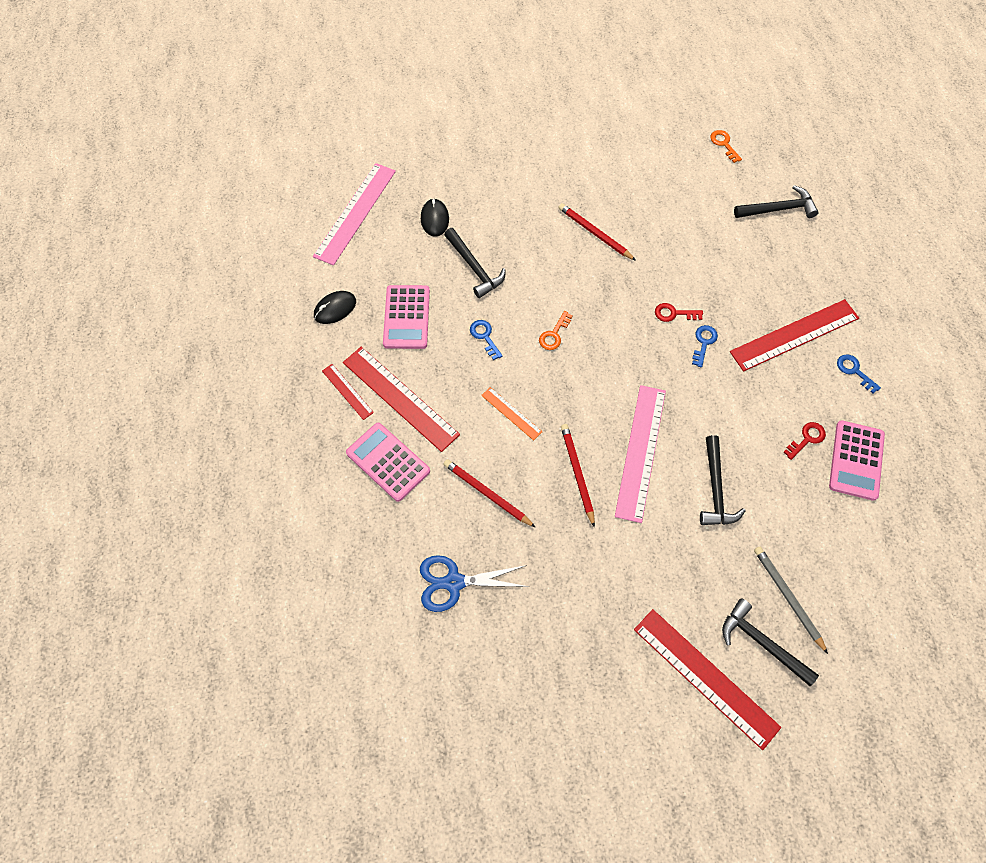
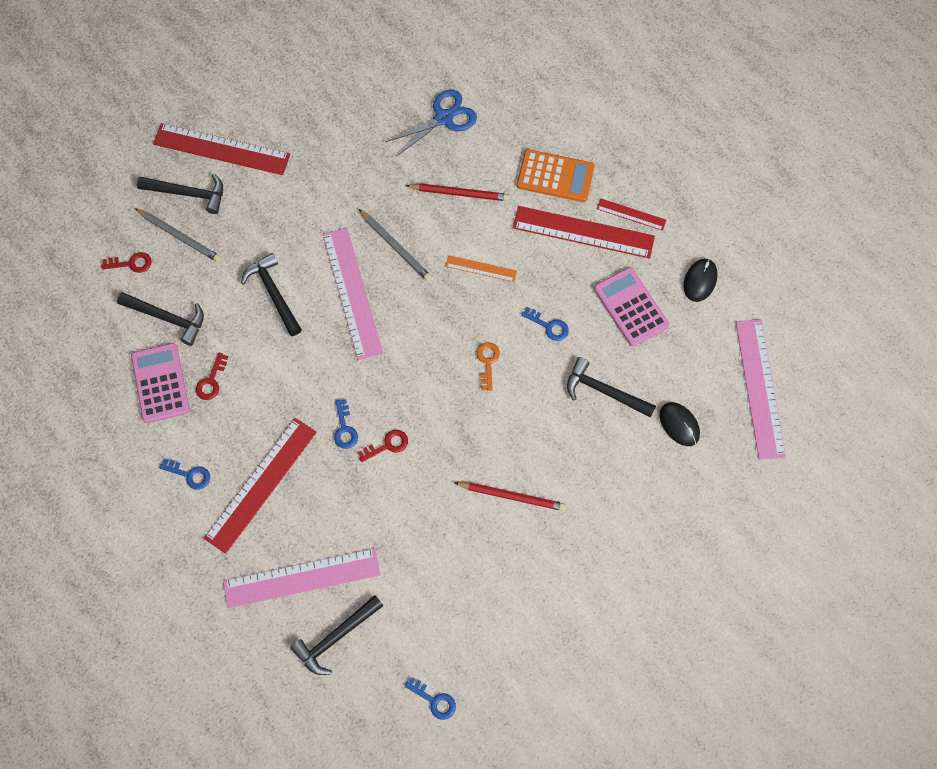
camera: 150 degrees right, 5 degrees up
(388, 462) = (555, 176): pink calculator -> orange calculator
(577, 474) = (396, 246): red pencil -> grey pencil
(724, 144) = (434, 700): orange key -> blue key
(788, 256) = (302, 578): none -> pink ruler
(829, 518) = (167, 318): none -> black hammer
(849, 595) = (131, 263): none -> red key

